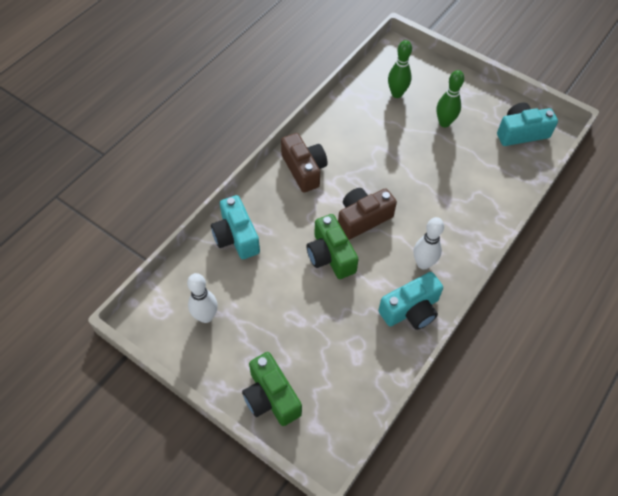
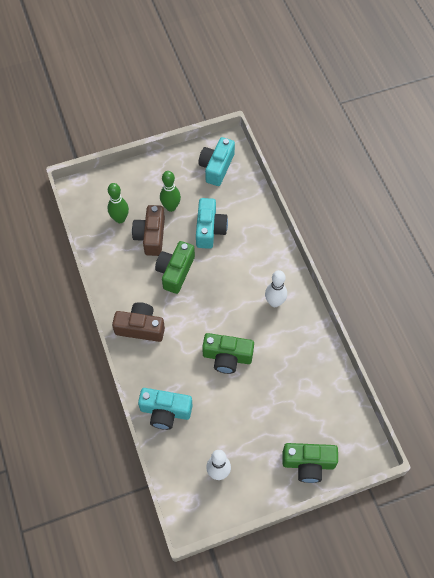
camera: 55 degrees left, 5 degrees up
(363, 219) = (212, 316): brown camera -> brown camera (151, 236)
(382, 163) = (175, 271): none -> green camera
(411, 310) = (303, 334): turquoise camera -> turquoise camera (209, 229)

